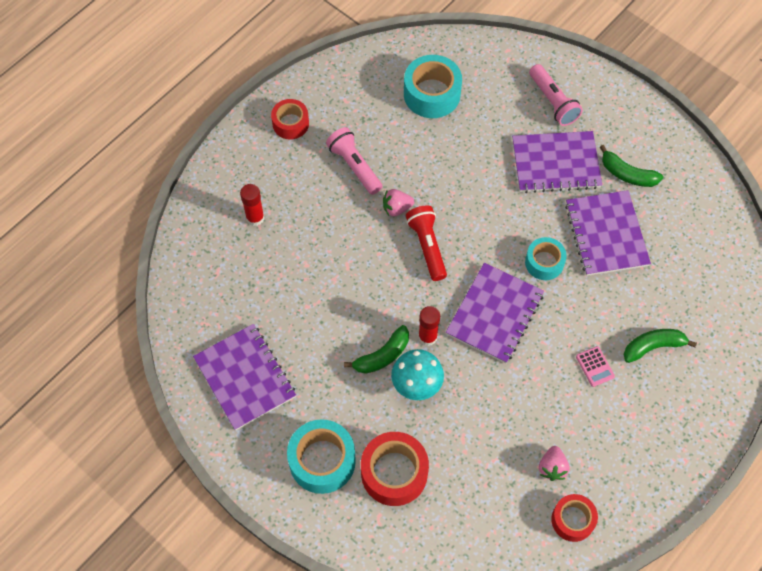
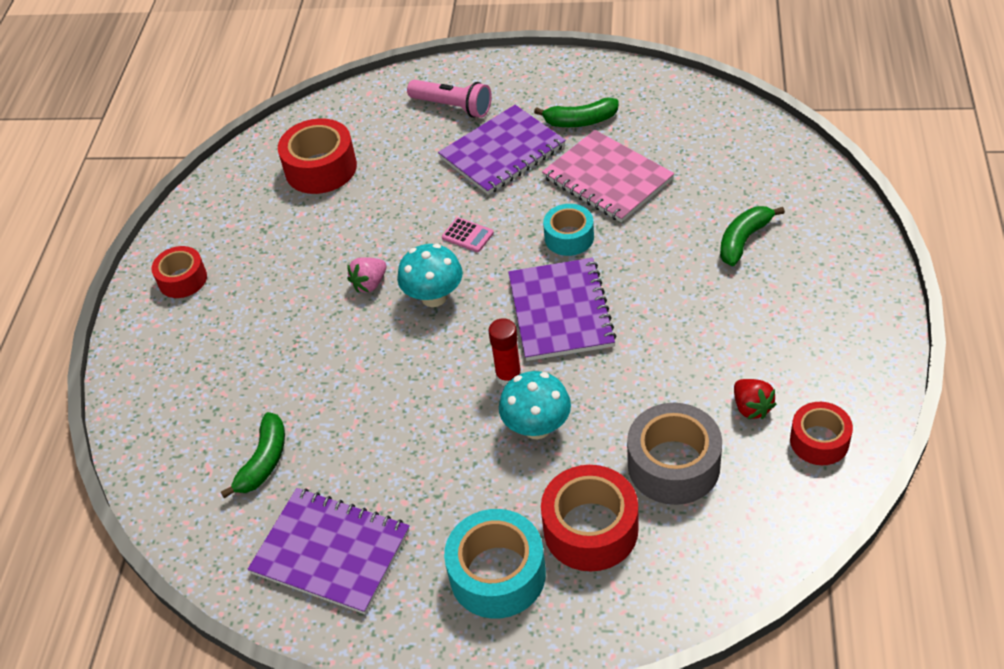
camera: 30 degrees left, 15 degrees down
(255, 218) = (212, 388): red glue stick -> none
(354, 166) = (290, 275): pink flashlight -> none
(382, 356) = (474, 425): green banana -> green banana (264, 462)
(427, 246) = (434, 297): red flashlight -> turquoise mushroom
(432, 94) = (321, 168): turquoise tape -> red tape
(474, 469) = (673, 465): none -> grey tape
(552, 467) = (751, 407): pink strawberry -> red strawberry
(595, 366) = (705, 292): pink calculator -> pink calculator (467, 235)
(606, 234) = (607, 178): purple notebook -> pink notebook

